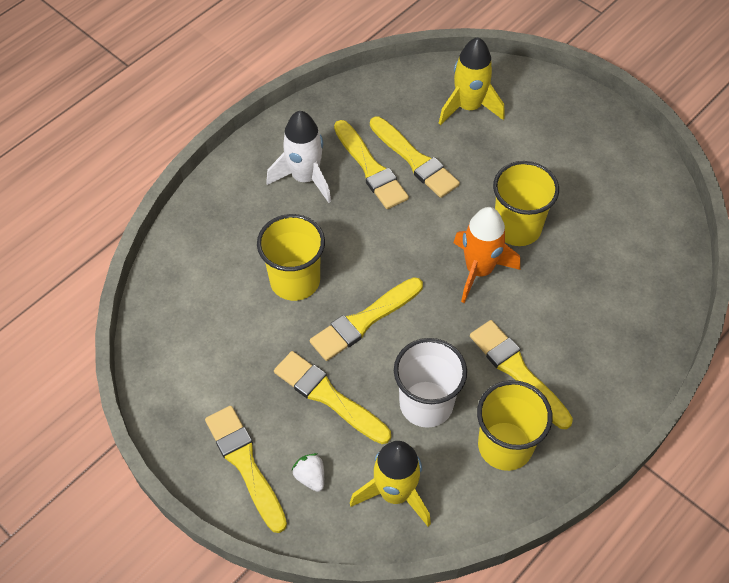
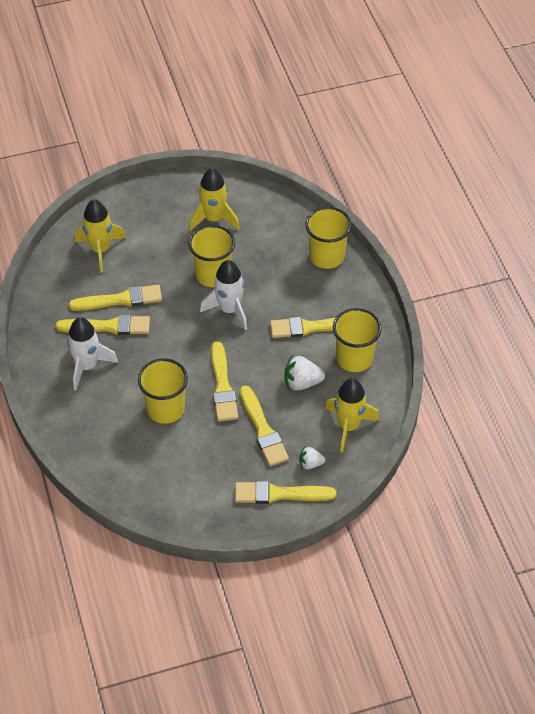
camera: 60 degrees left, 5 degrees down
(328, 396) = (263, 430): yellow brush -> yellow brush turned 90 degrees counterclockwise
(426, 404) = (302, 382): white cup -> white strawberry
(479, 270) = (229, 310): orange rocket -> white rocket
(598, 186) = (214, 219): none -> yellow rocket
(639, 331) = (326, 256): none -> yellow cup

